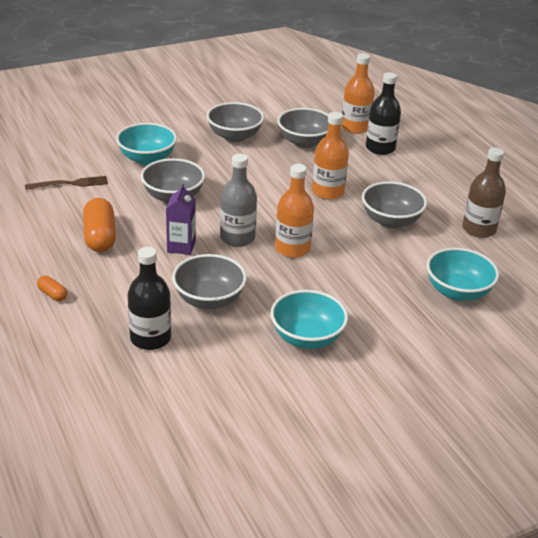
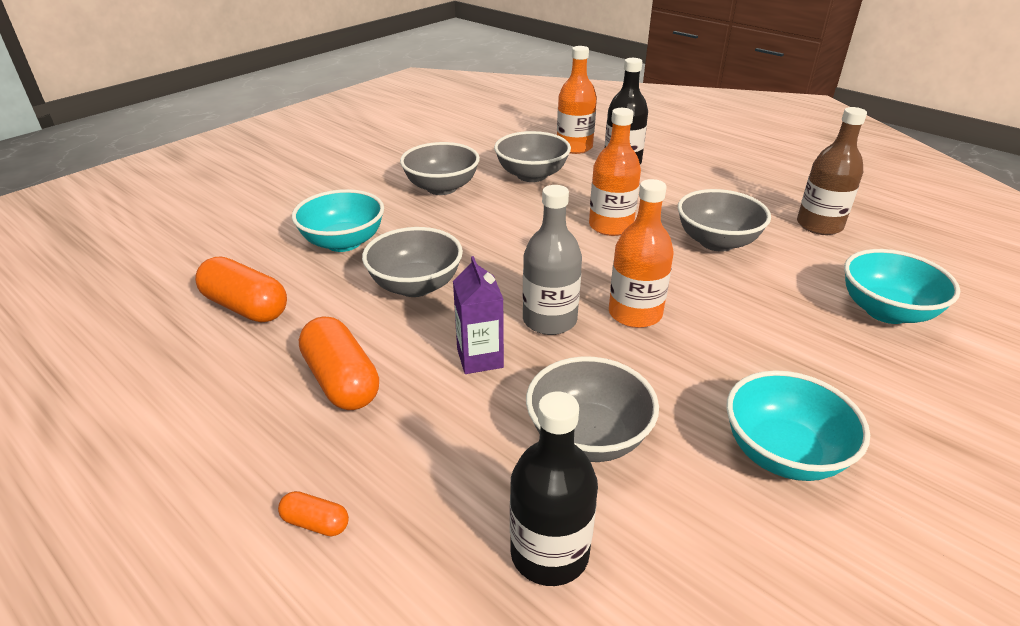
camera: 20 degrees left, 0 degrees up
(70, 184) = (246, 307): brown fork -> orange capsule

